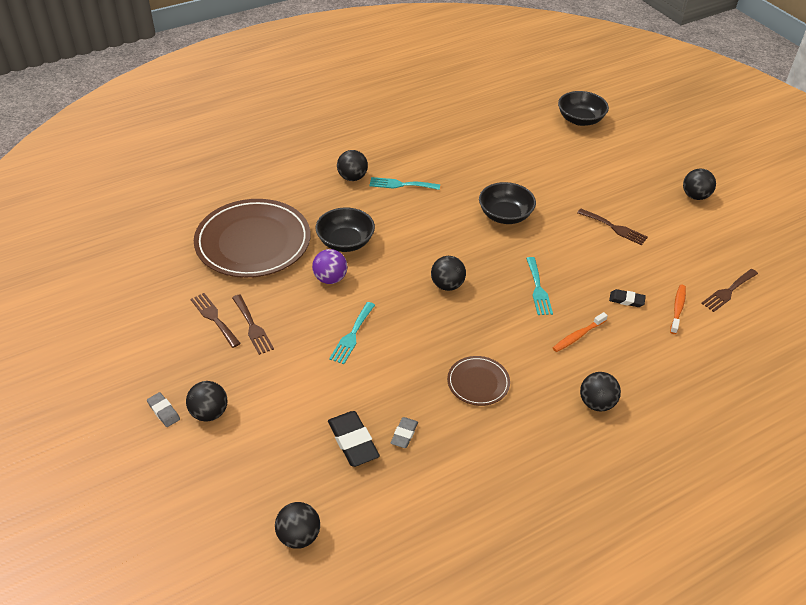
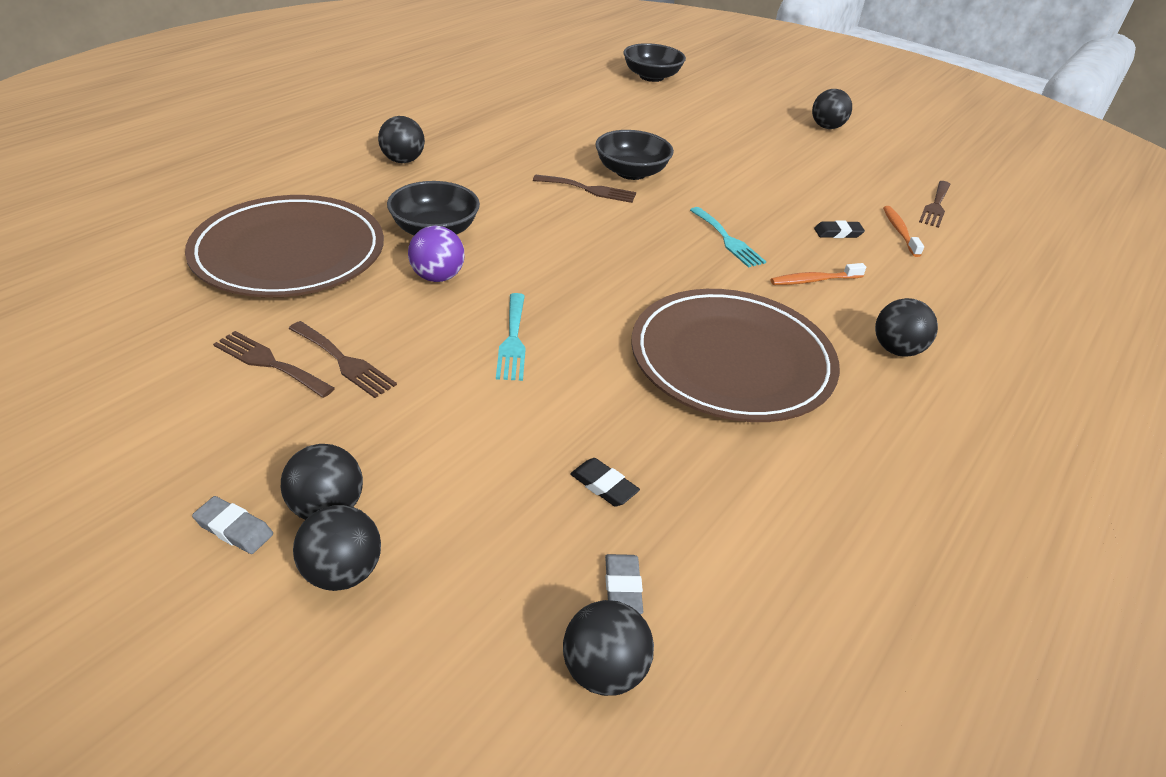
camera: 25 degrees left, 5 degrees down
(353, 441) = (604, 485): black eraser -> black eraser, size x0.57
(401, 184) = (475, 159): turquoise fork -> none
(404, 434) = (675, 454): grey eraser -> grey eraser (622, 587)
(447, 285) = (609, 256): black ball -> black ball (342, 572)
(478, 383) = (731, 360): brown plate -> brown plate, size x2.12
(578, 336) = (813, 280): orange toothbrush -> orange toothbrush turned 45 degrees clockwise
(614, 228) = (767, 166): brown fork -> brown fork (589, 190)

